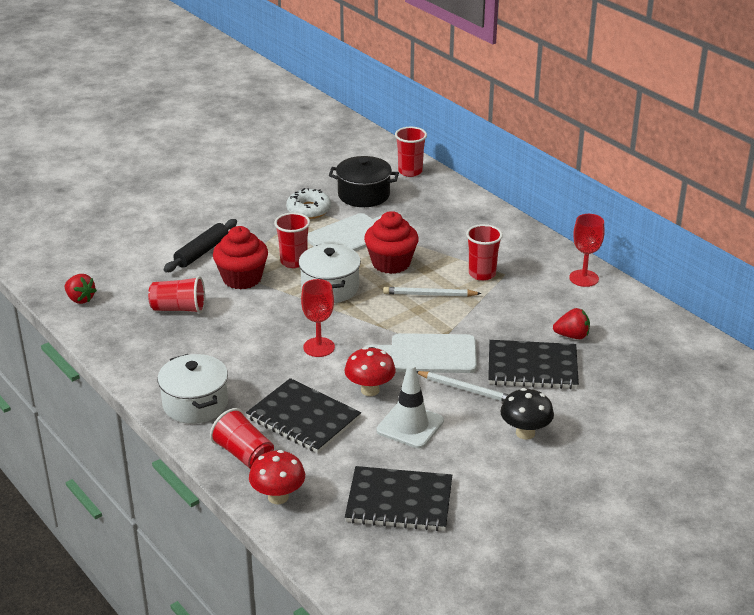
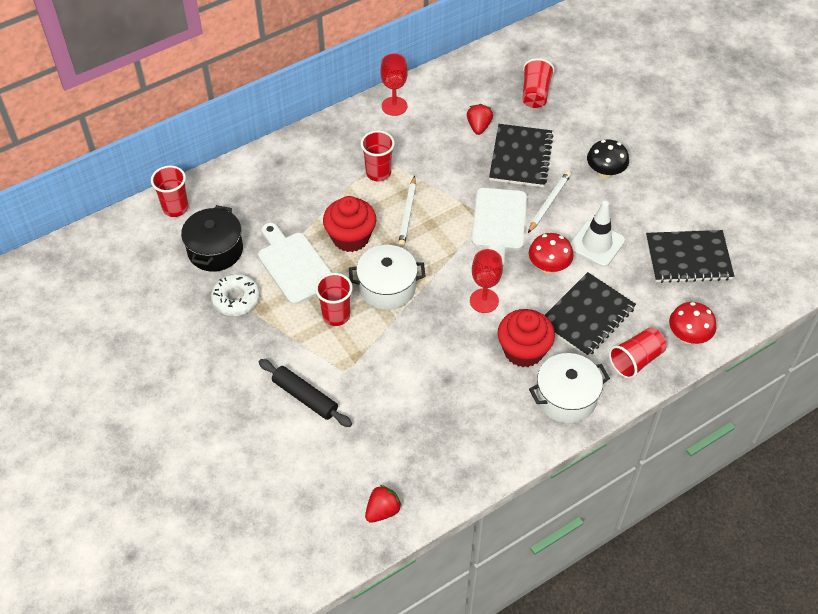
camera: 85 degrees left, 20 degrees up
(179, 308) = (410, 416): red cup -> red cup (535, 93)
(242, 278) = (361, 360): red cupcake -> red cupcake (523, 351)
(399, 501) = (688, 258): black notebook -> black notebook turned 75 degrees clockwise

